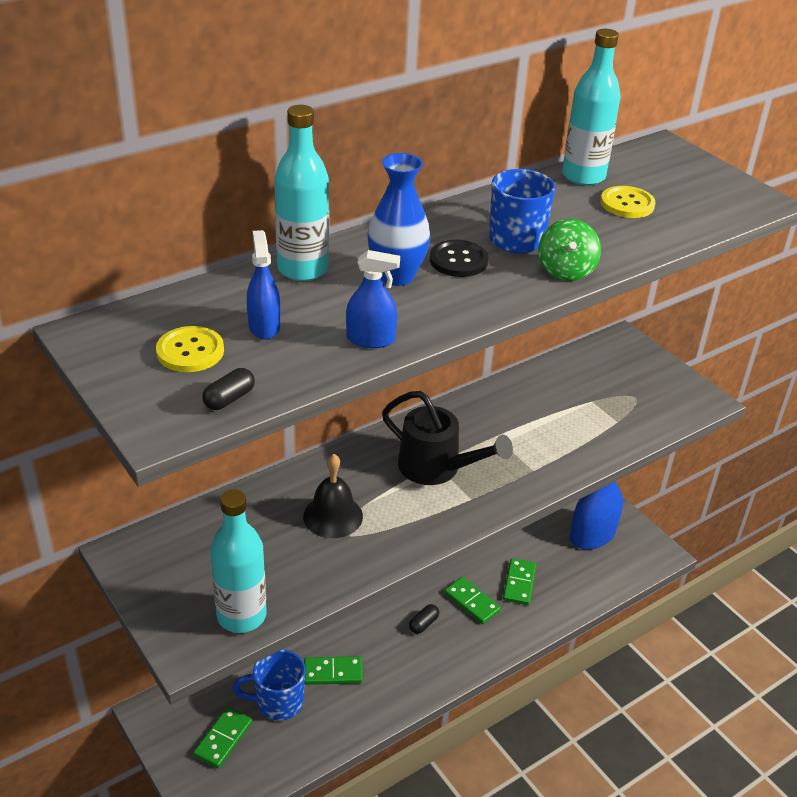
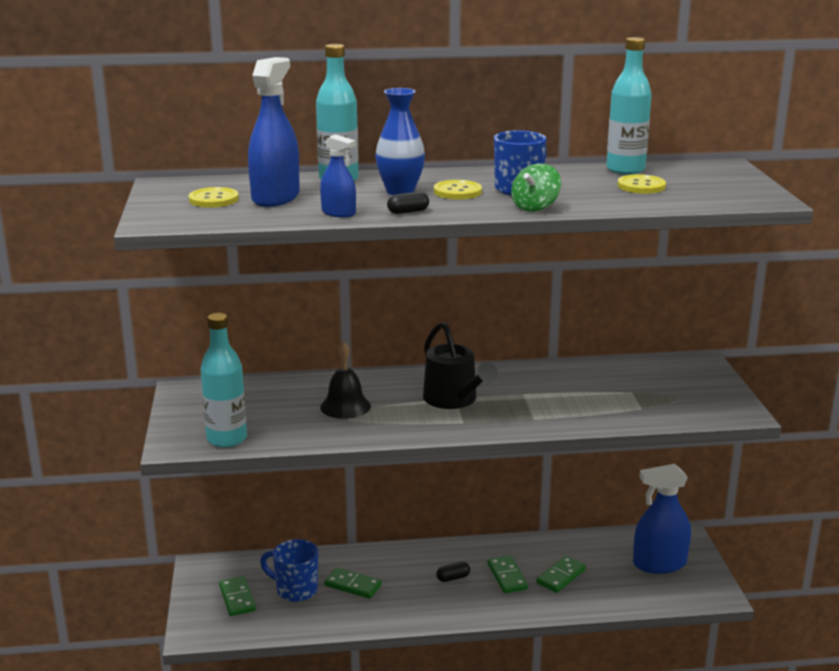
camera: 30 degrees right, 15 degrees down
(223, 739) = (237, 598): green domino -> green domino turned 75 degrees counterclockwise
(229, 399) = (209, 220): black capsule -> black capsule (408, 212)
(264, 326) = (275, 197): blue spray bottle -> blue spray bottle, size x1.81
(458, 260) = (457, 192): black button -> yellow button

